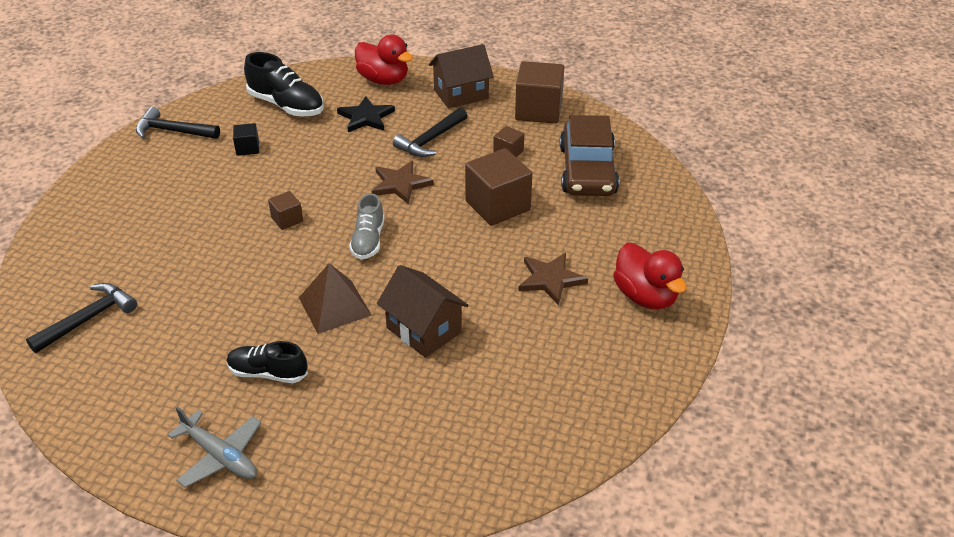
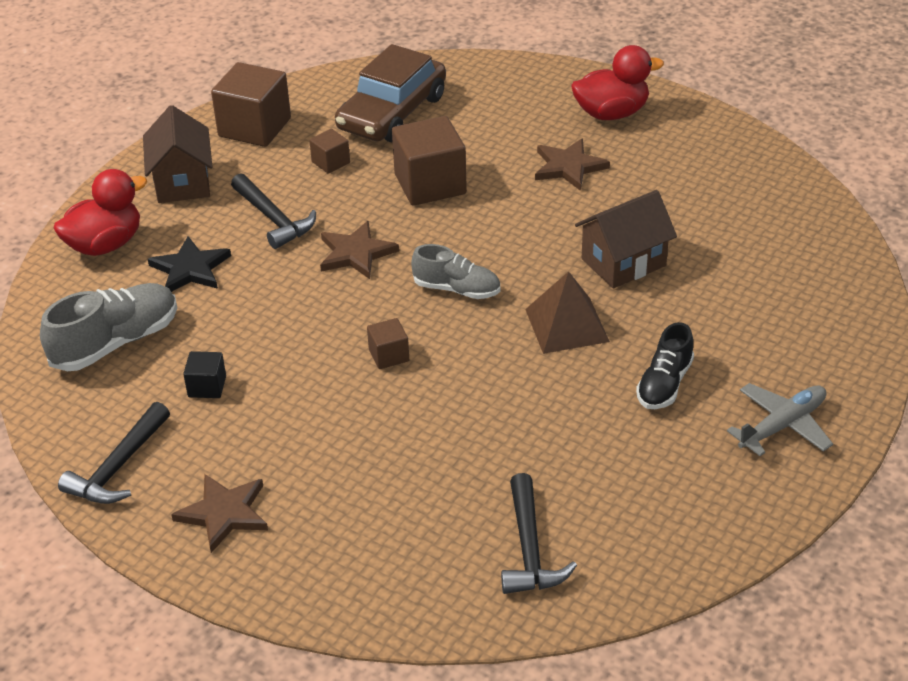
camera: 75 degrees left, 0 degrees up
(88, 319) = (529, 548): black hammer -> black hammer turned 150 degrees counterclockwise
(131, 179) = (224, 513): none -> brown star
(286, 105) = (116, 343): black shoe -> grey shoe
(587, 170) = (392, 113): brown car -> brown car turned 105 degrees clockwise

